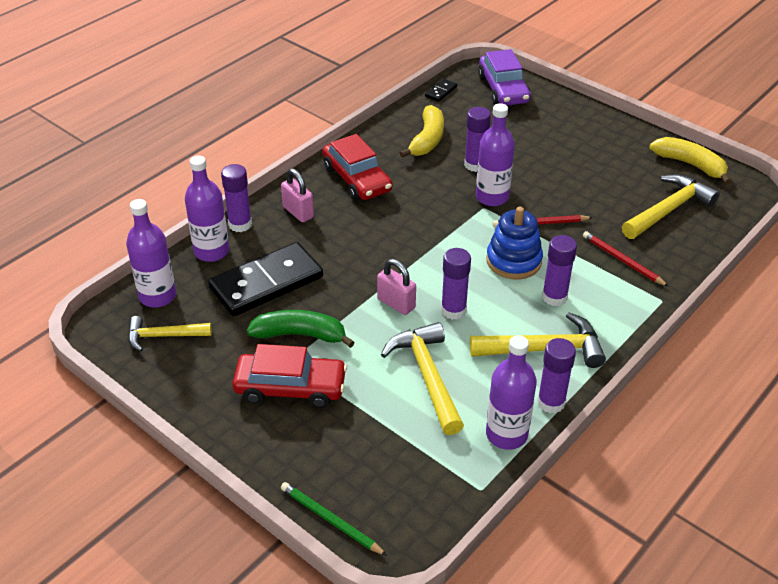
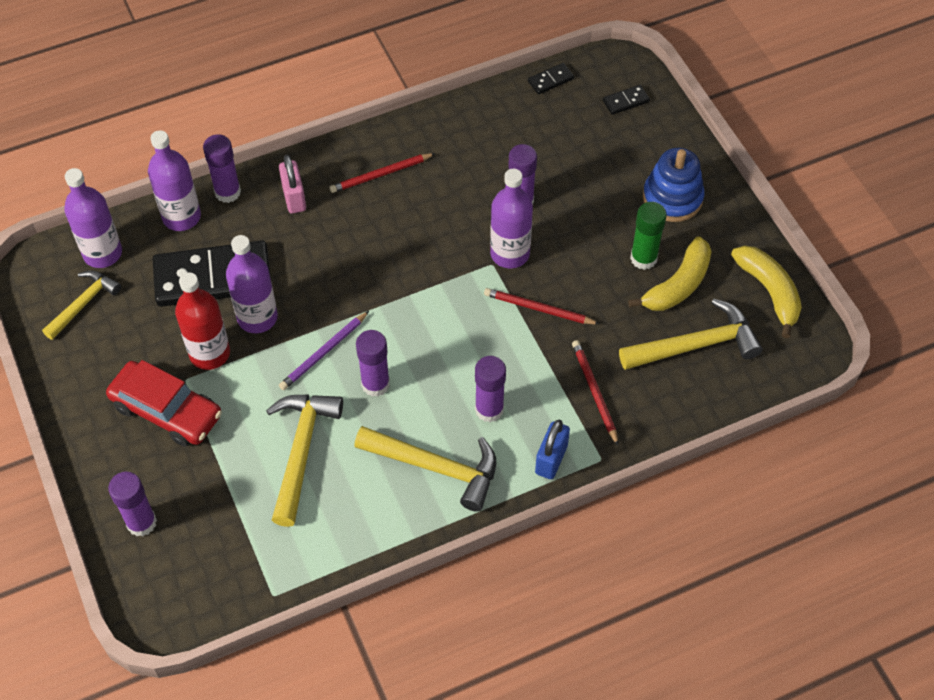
camera: 25 degrees right, 15 degrees up
(163, 336) = (84, 303): yellow hammer -> yellow hammer turned 105 degrees clockwise
(300, 335) = (209, 353): green banana -> red bottle
(330, 520) = (122, 567): green pencil -> none
(357, 179) = (381, 175): red car -> red pencil
(396, 303) = (324, 353): pink padlock -> purple pencil
(427, 140) = (490, 146): yellow banana -> yellow banana (678, 285)
(503, 89) = (625, 101): purple car -> black domino
(506, 434) = (334, 548): purple bottle -> purple bottle (257, 317)
(513, 261) = (477, 347): blue stacking toy -> blue stacking toy (672, 198)
(551, 402) = (401, 531): purple glue stick -> purple glue stick (141, 522)
(589, 171) = (643, 258): none -> green glue stick
(626, 313) = (551, 459): none -> blue padlock

